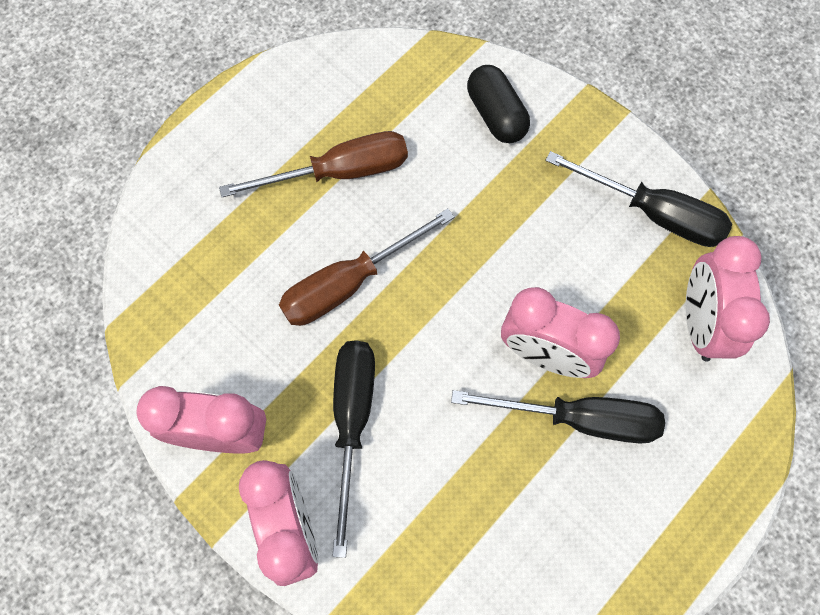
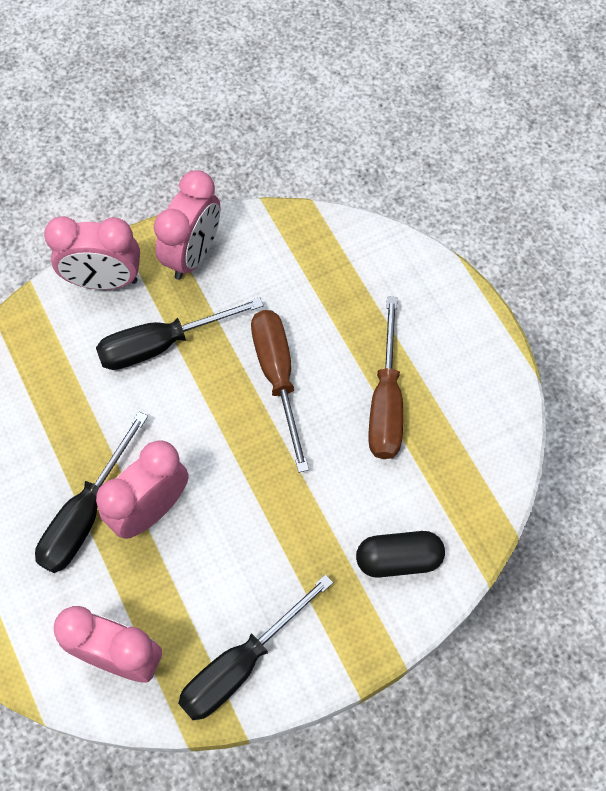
camera: 110 degrees right, 5 degrees down
(352, 422) = (161, 344): black screwdriver -> black screwdriver turned 135 degrees clockwise

